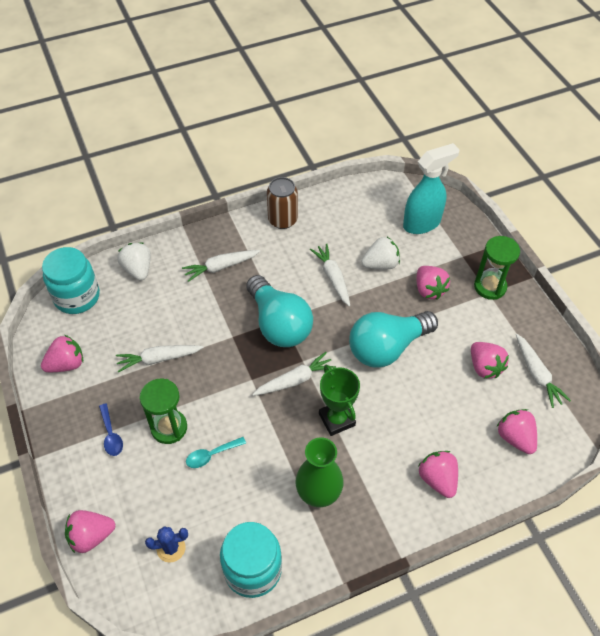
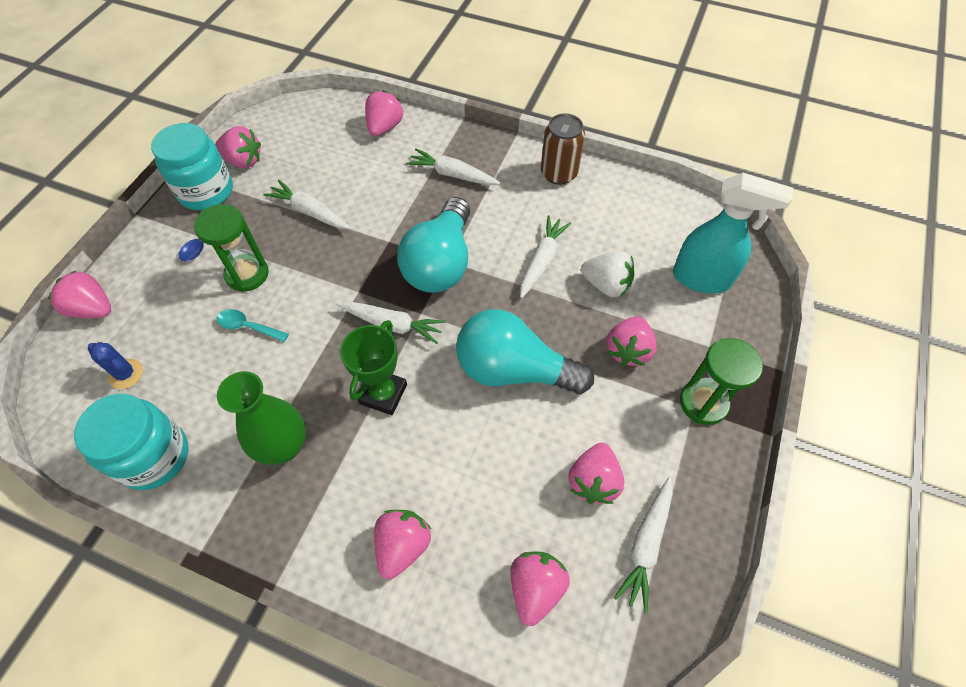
camera: 45 degrees right, 5 degrees up
(77, 297) = (314, 115): turquoise jar -> turquoise jar (206, 191)
(138, 269) = (384, 127): white strawberry -> pink strawberry

